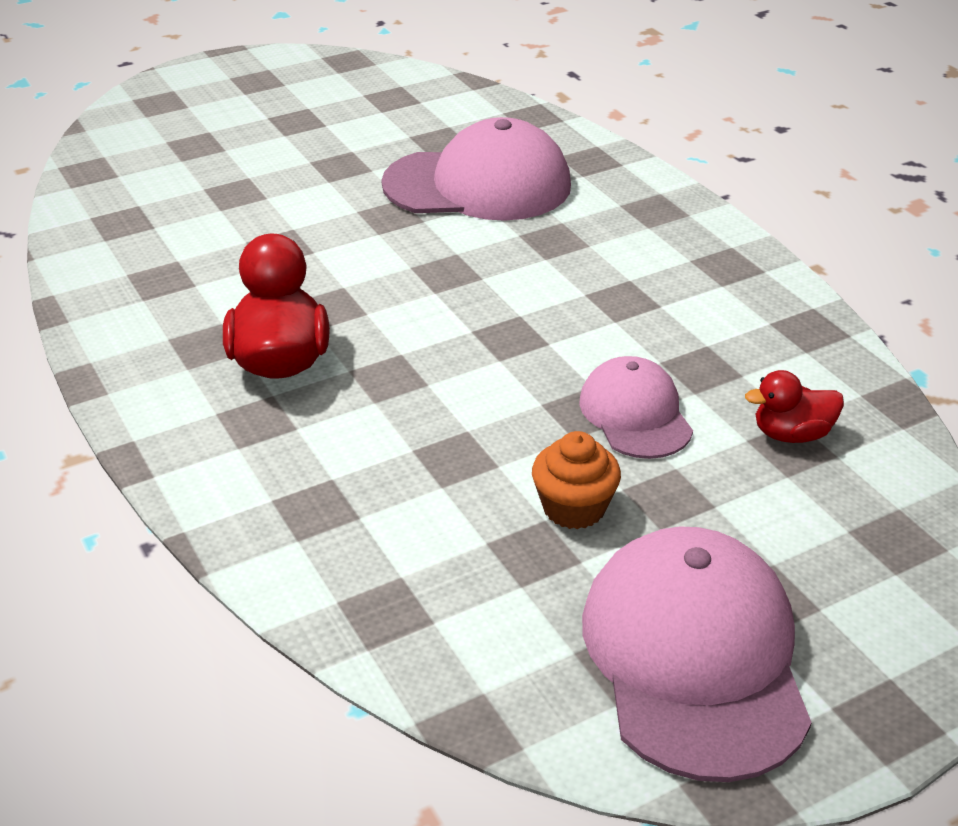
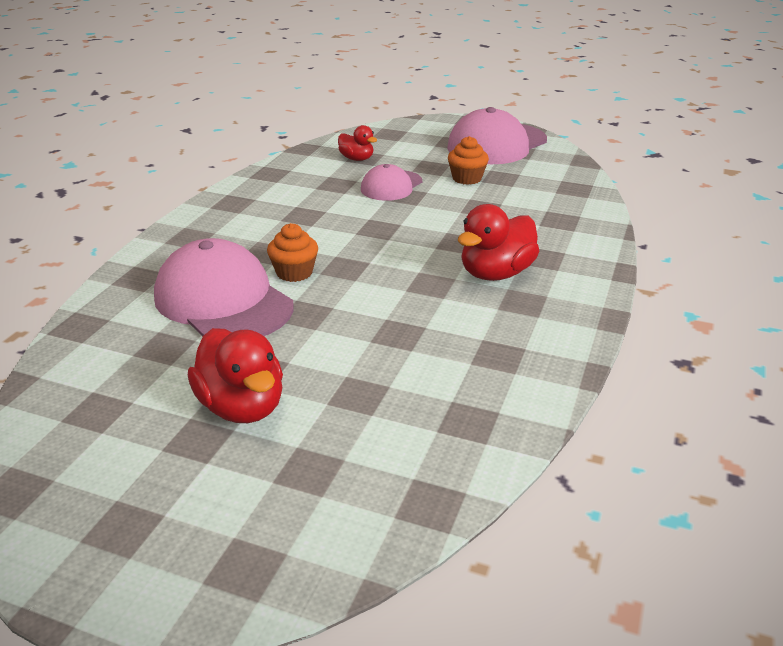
camera: 130 degrees left, 5 degrees down
(304, 145) = (242, 407): none -> red duck
(479, 239) = (294, 273): none -> orange cupcake

